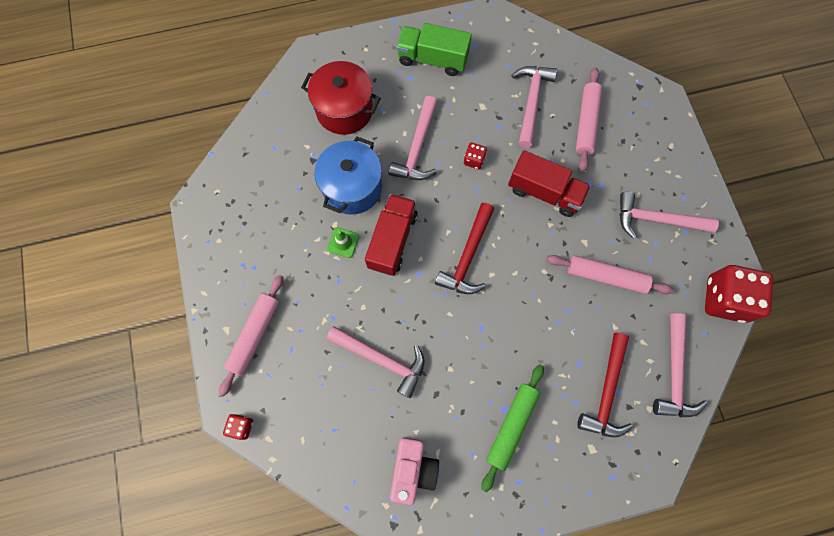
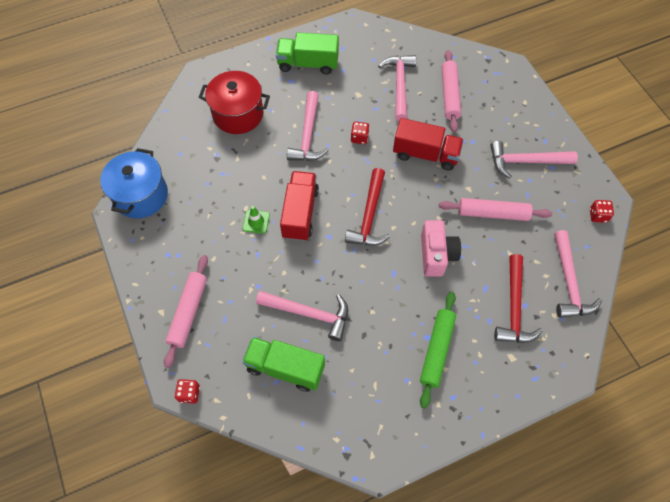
camera: 10 degrees left, 10 degrees down
(346, 416) = (285, 368): none -> green truck
(352, 187) = (256, 175): blue pot -> blue pot (141, 195)
(413, 469) = (355, 403): pink camera -> pink camera (436, 255)
(725, 299) = (598, 215): red dice -> red dice, size x0.45

